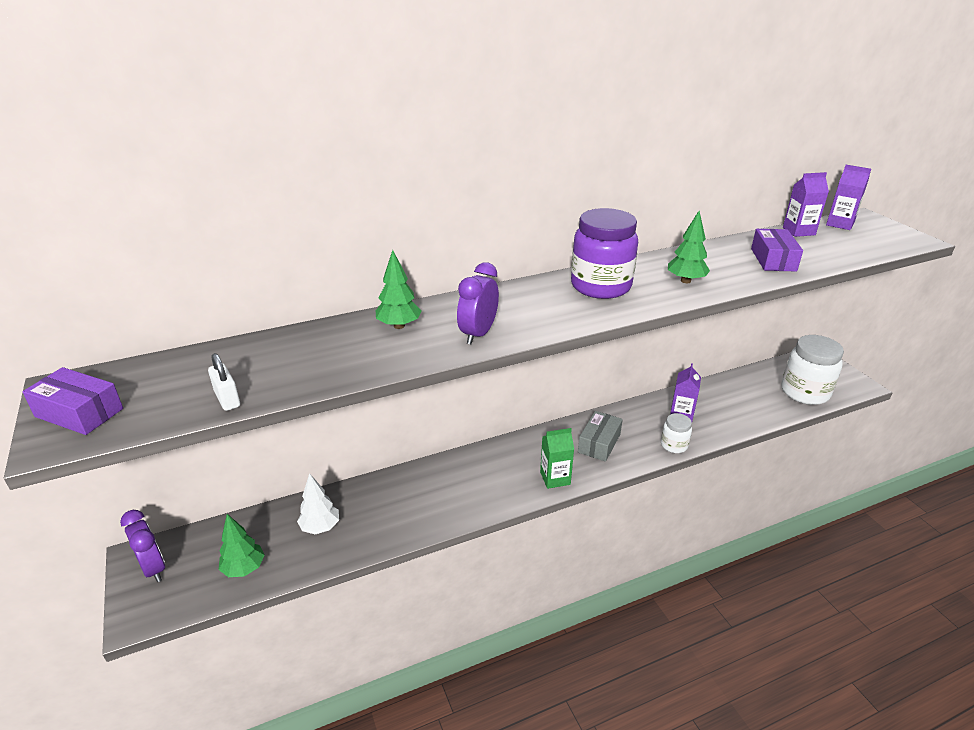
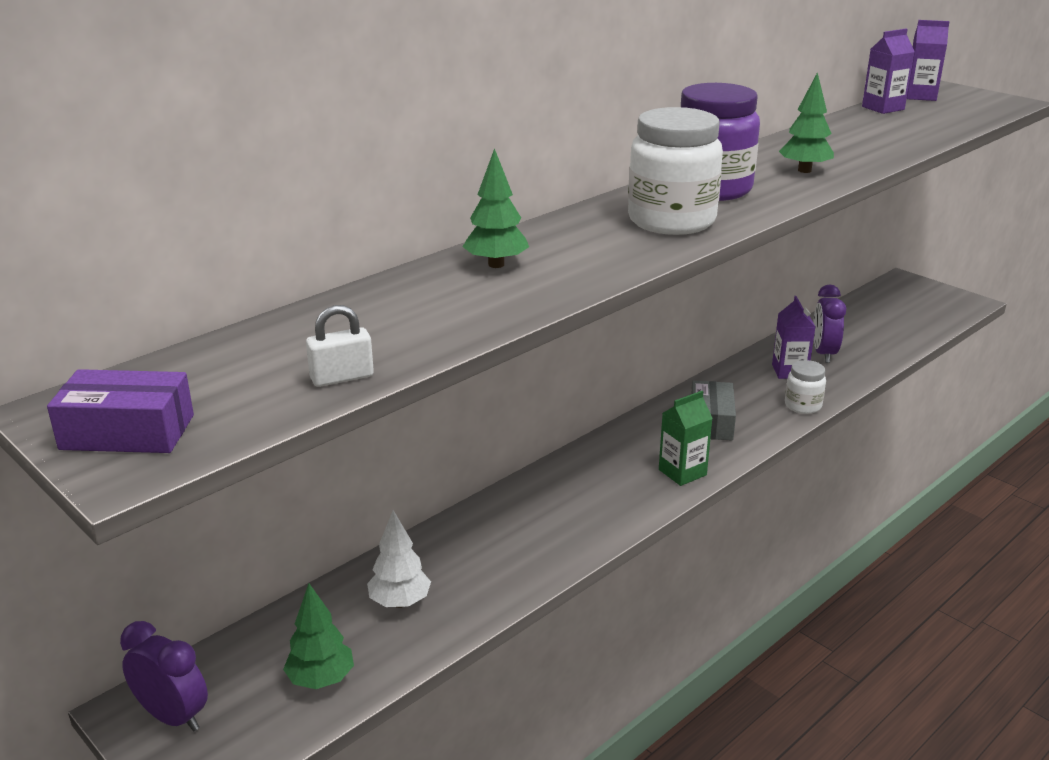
camera: 20 degrees left, 5 degrees down
(227, 399) = (342, 377): white padlock -> white padlock turned 60 degrees counterclockwise
(478, 334) = (609, 257): purple clock -> purple clock (823, 353)
(773, 260) = (881, 138): purple box -> none
(804, 392) = (914, 320): white jar -> white jar (671, 221)

